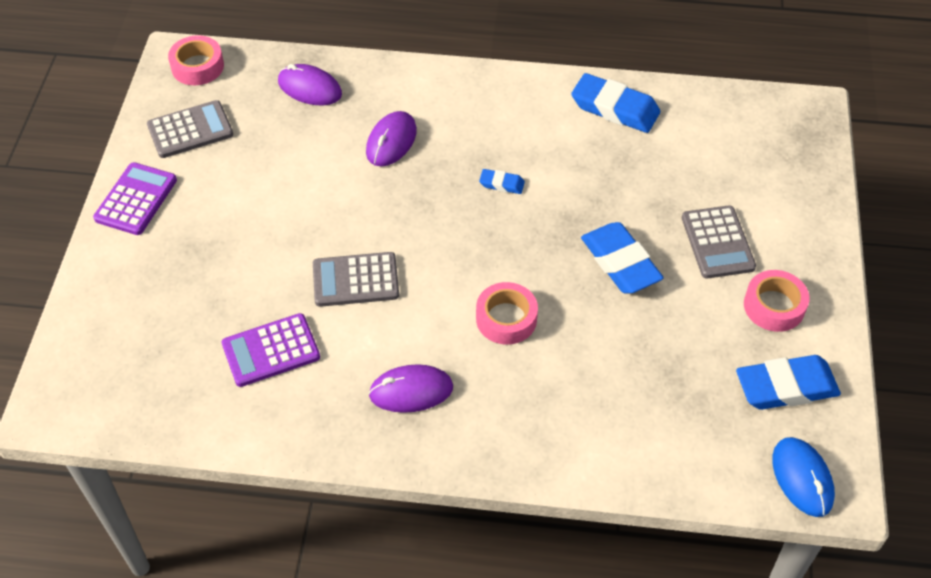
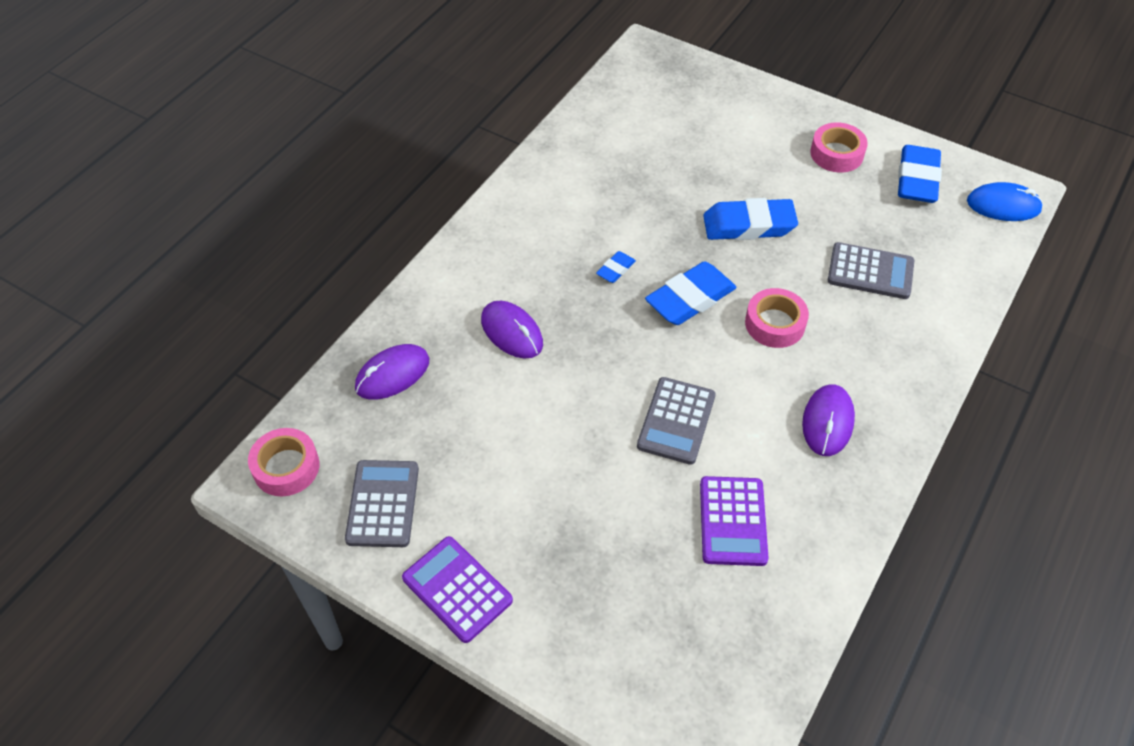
camera: 65 degrees left, 0 degrees up
(615, 108) = (571, 161): blue eraser -> blue eraser (690, 299)
(717, 243) = (757, 159): grey calculator -> grey calculator (870, 272)

